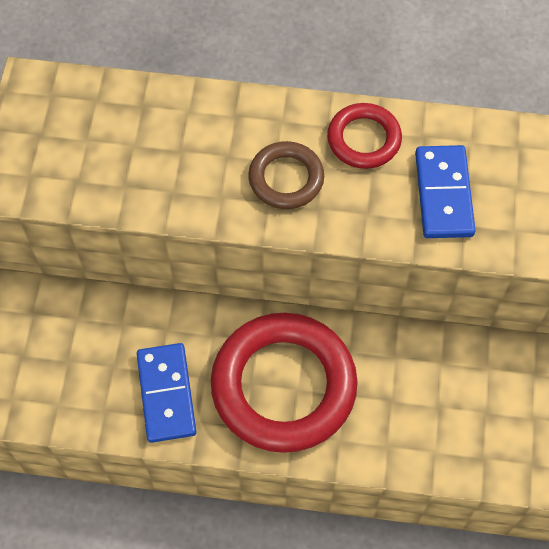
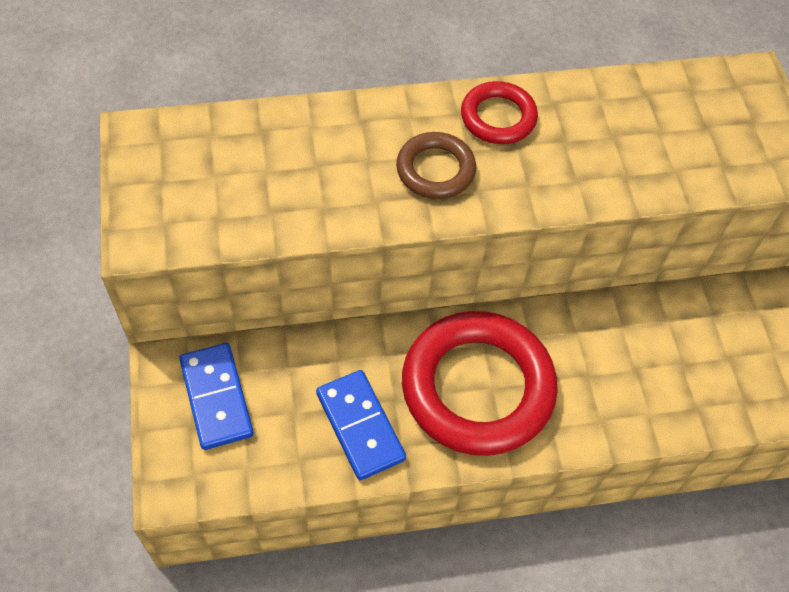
camera: 20 degrees left, 5 degrees down
(443, 194) = (594, 151): blue domino -> blue domino (216, 398)

